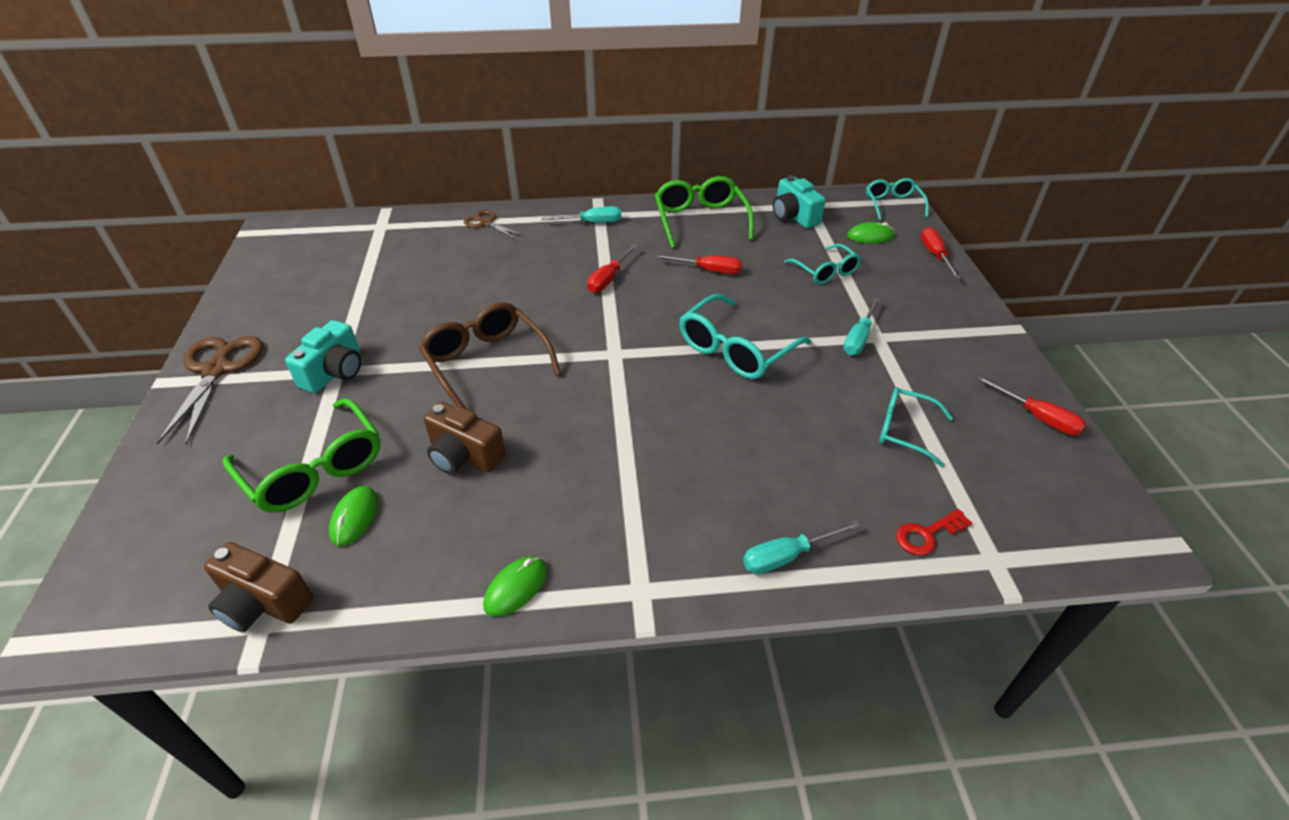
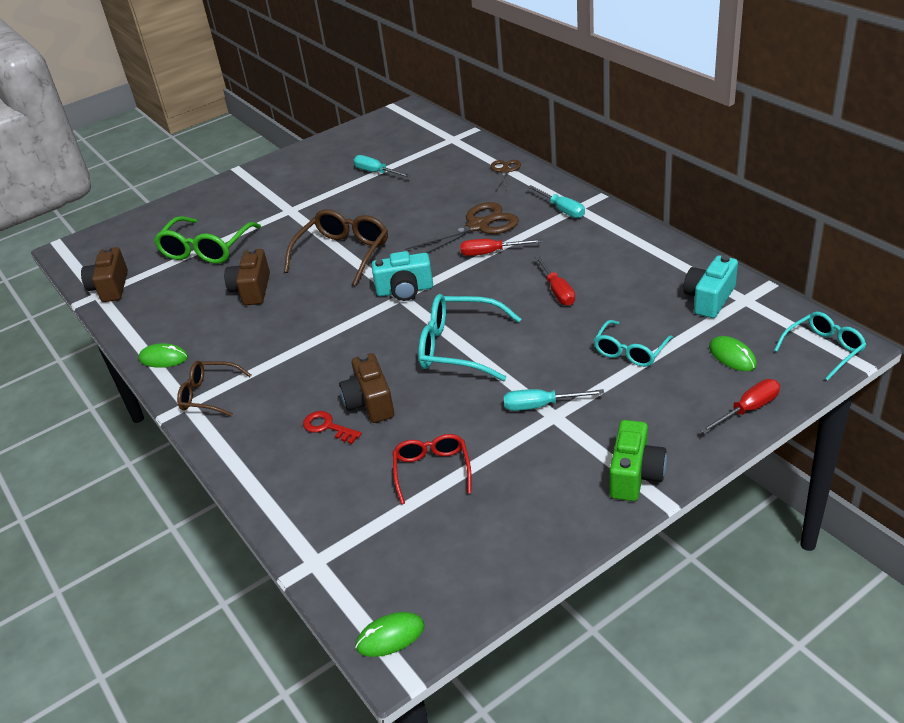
camera: 65 degrees right, 5 degrees down
(217, 369) = (259, 176): brown scissors -> brown scissors (479, 226)
(334, 372) = (288, 210): turquoise camera -> turquoise camera (405, 290)
(354, 517) = (180, 281): green mouse -> green mouse (390, 636)
(641, 563) = (209, 395): none -> brown glasses
(700, 220) = (633, 254): green glasses -> none
(771, 435) = (370, 403): none -> brown camera
(787, 556) = (252, 454): turquoise screwdriver -> turquoise screwdriver (376, 172)
(904, 430) = (432, 470): turquoise glasses -> red glasses
(927, 534) = (318, 517): red key -> red key (327, 427)
(977, 329) = (635, 475): none -> green camera
(1037, 417) = (522, 550): red screwdriver -> none

